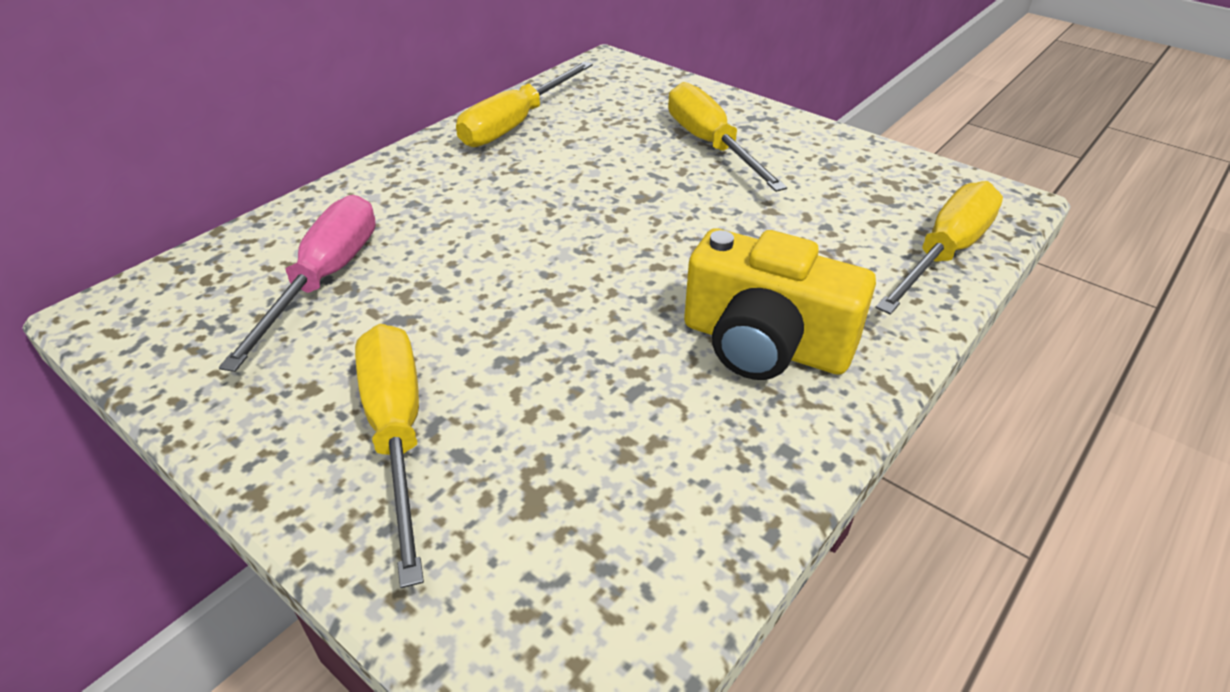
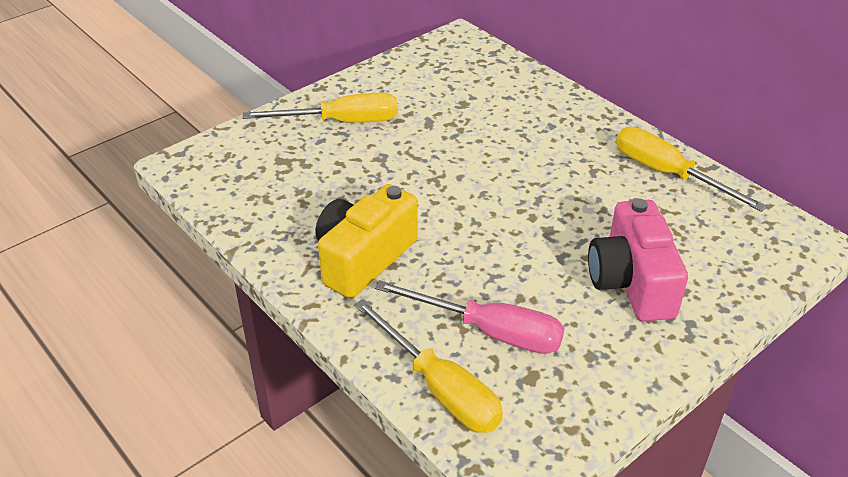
camera: 100 degrees right, 0 degrees up
(325, 279) = (471, 96): pink screwdriver -> pink screwdriver (489, 331)
(710, 145) = (631, 282): yellow screwdriver -> pink camera

